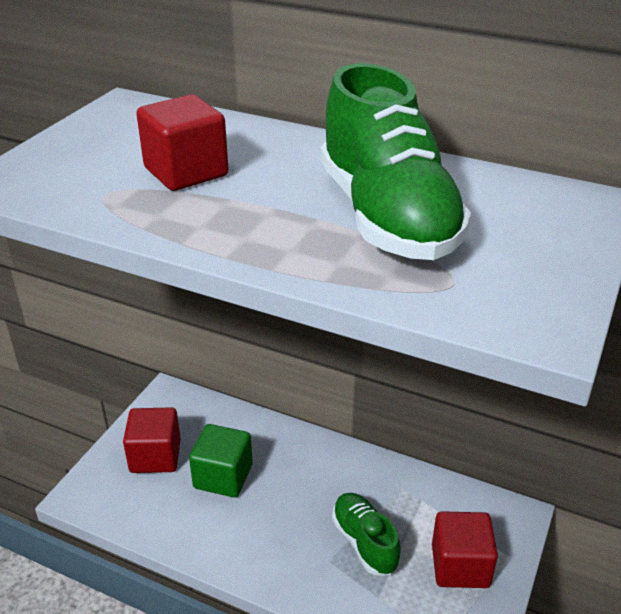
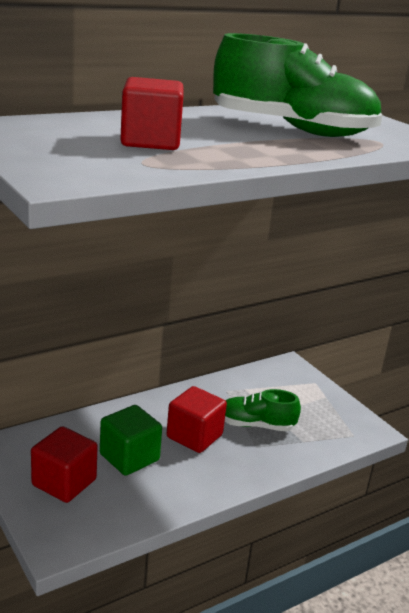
camera: 60 degrees left, 10 degrees down
(460, 566) = (306, 401): red cube -> red cube (194, 436)

